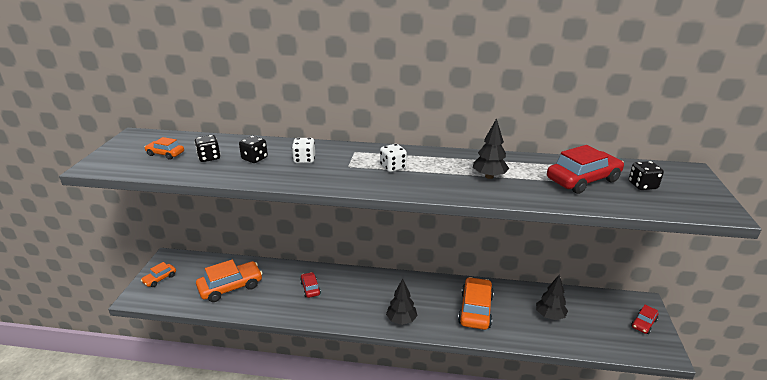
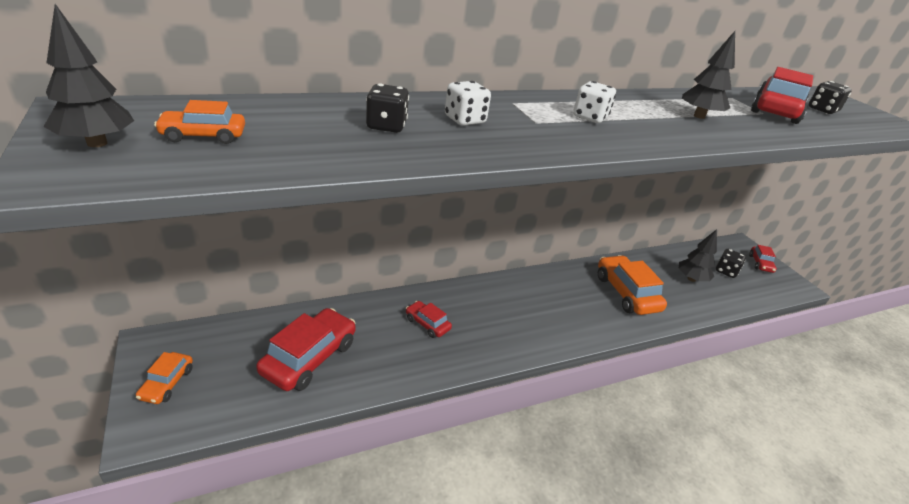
camera: 35 degrees left, 5 degrees up
(209, 158) = (303, 133): black dice -> black dice (726, 271)
(231, 287) = (309, 357): orange car -> red car
(401, 320) = (569, 329): black tree -> black tree (97, 143)

